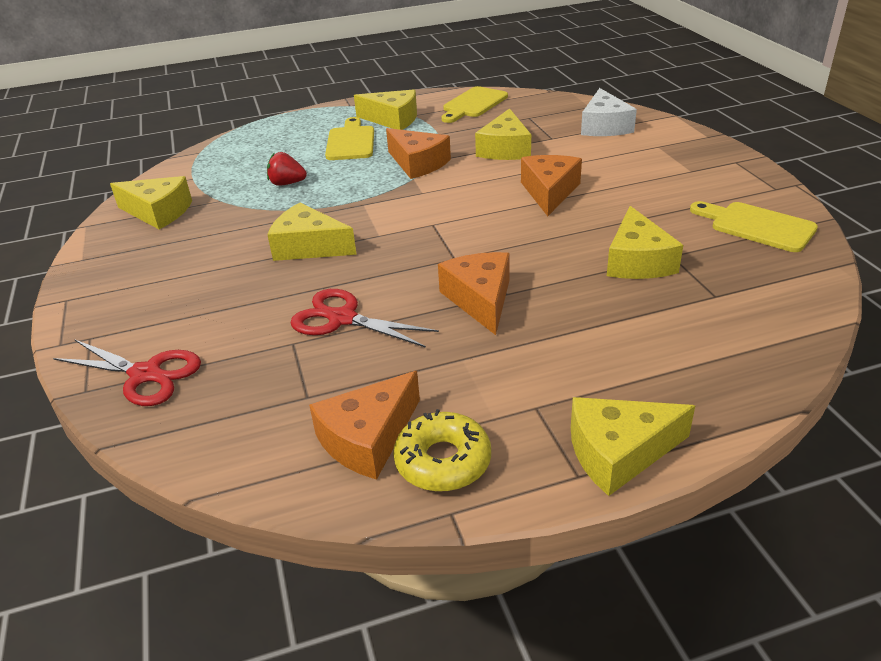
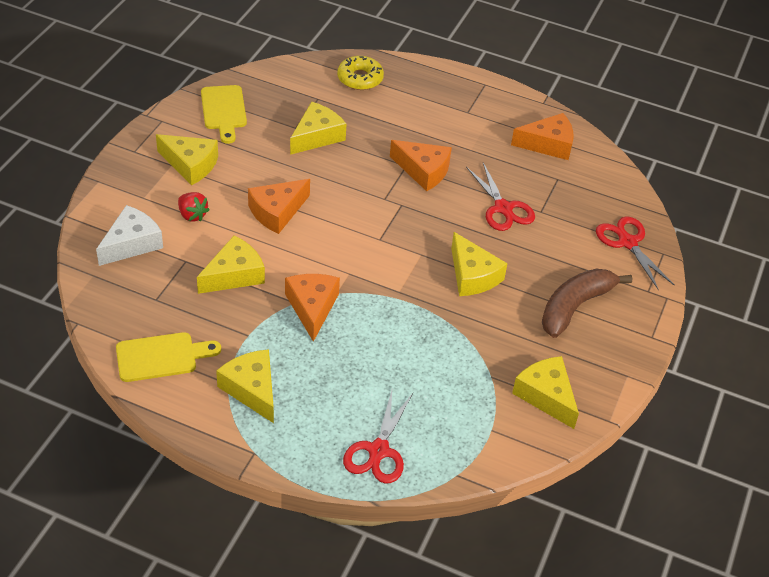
camera: 145 degrees left, 10 degrees up
(174, 279) = (575, 307): none -> brown banana
(269, 137) = (378, 451): none -> red scissors
(287, 183) = (426, 359): red strawberry -> red strawberry (192, 215)
(350, 142) = (323, 381): yellow cutting board -> none
(443, 461) = (527, 118): yellow donut -> yellow donut (360, 78)
(480, 299) = (423, 171): orange cheese -> orange cheese turned 90 degrees counterclockwise
(619, 453) = (460, 80): yellow cheese -> yellow cheese (190, 165)

